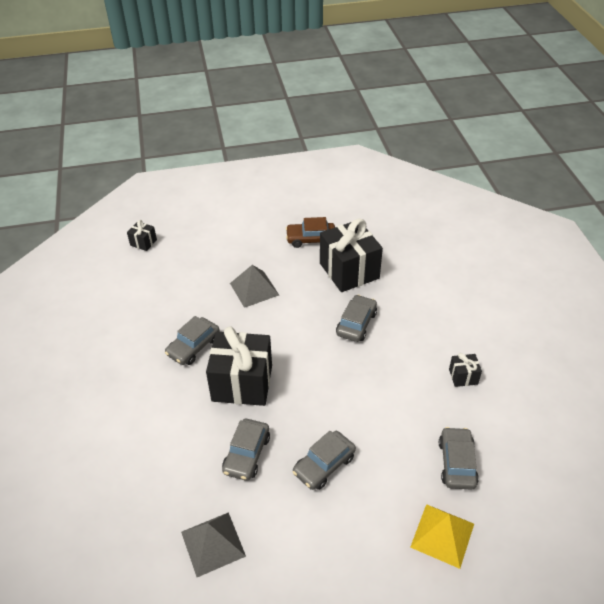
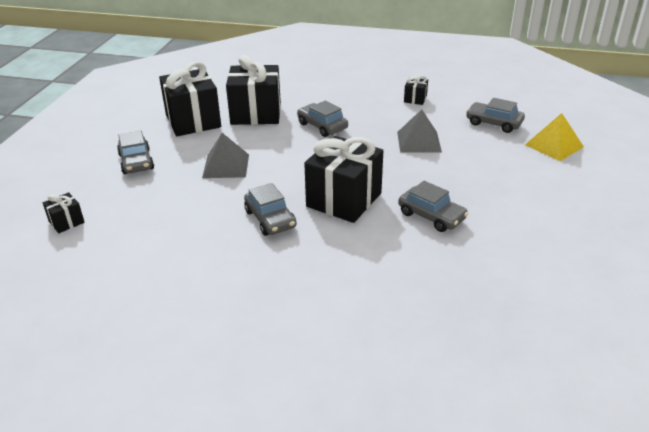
camera: 65 degrees left, 10 degrees down
(213, 543) = (522, 257): grey pyramid -> grey pyramid (418, 141)
(311, 239) = (193, 121): brown car -> black gift
(324, 465) = (465, 179): grey car -> grey car (136, 162)

